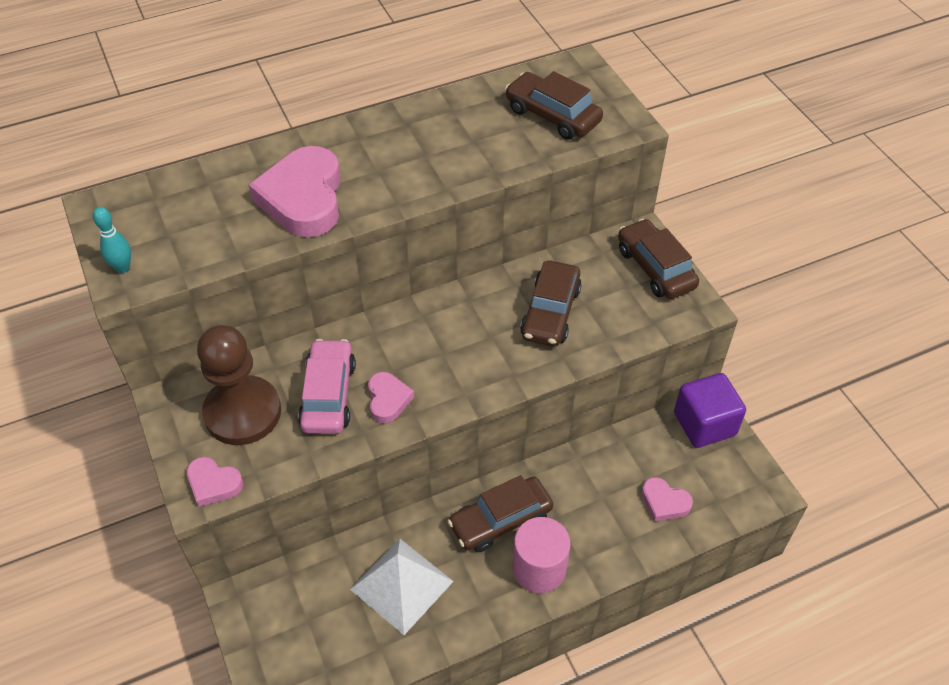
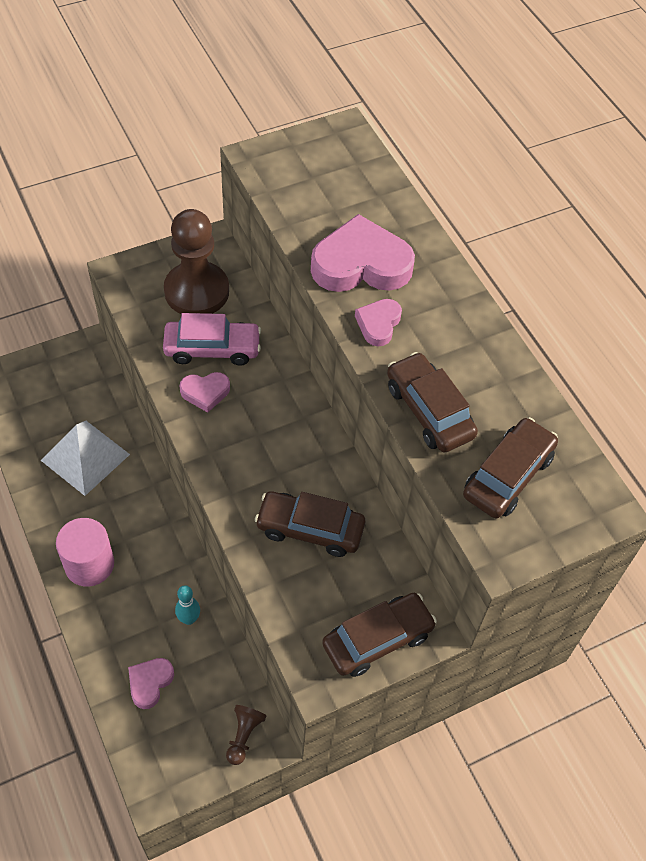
camera: 85 degrees right, 5 degrees up
(122, 268) = (273, 154): turquoise bowling pin -> turquoise bowling pin (189, 619)
(213, 484) = (128, 280): pink heart -> pink heart (378, 324)
(500, 520) = (141, 533): brown car -> brown car (429, 411)
(704, 424) = (243, 736): purple cube -> brown pawn

